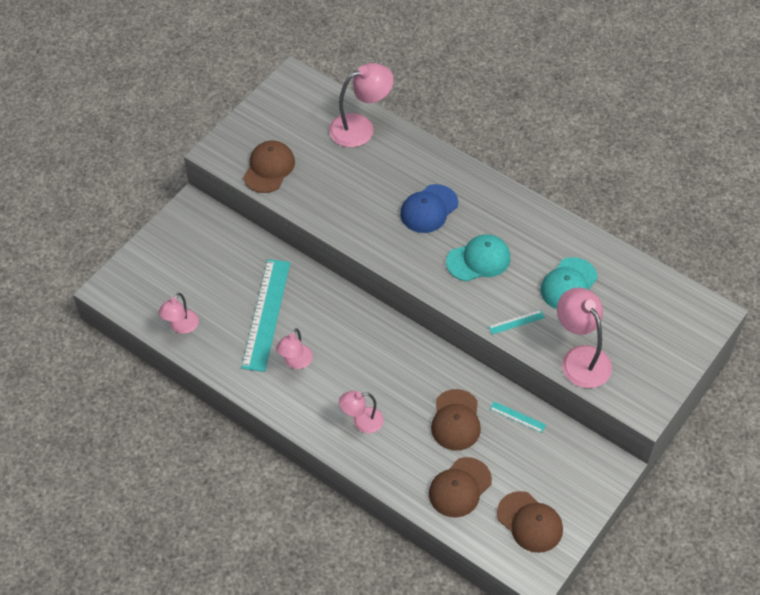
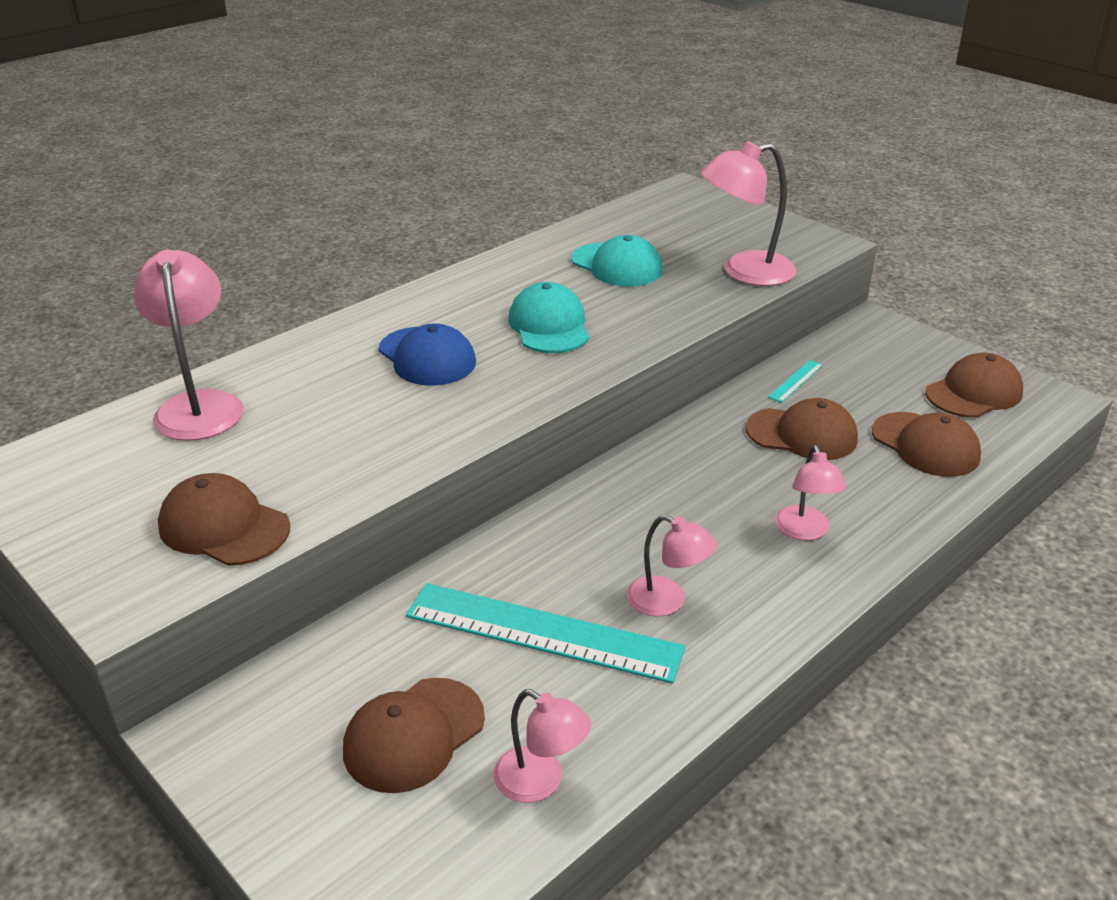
camera: 80 degrees left, 20 degrees down
(199, 278) = (414, 735): none -> brown cap
(516, 322) = (675, 309): turquoise ruler -> none

